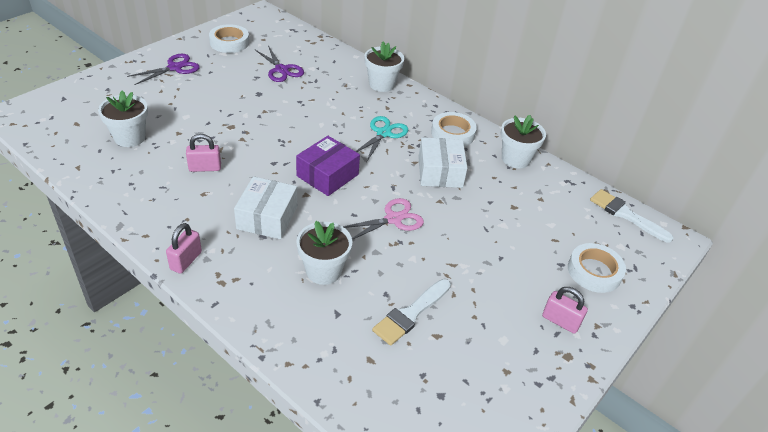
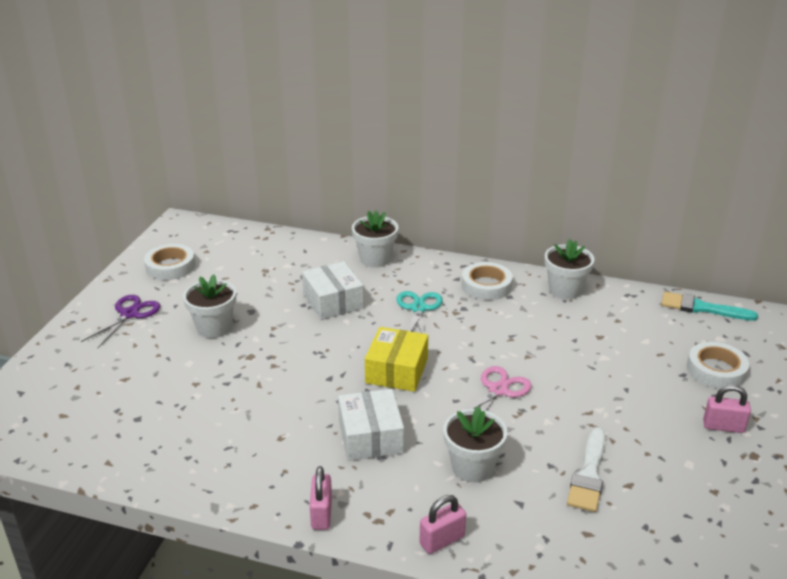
camera: 20 degrees left, 10 degrees down
(130, 137) = (143, 408): white flower pot -> white flower pot (214, 328)
(205, 168) = (259, 410): pink padlock -> pink padlock (442, 540)
(281, 70) = (255, 277): purple scissors -> none
(327, 175) = (396, 371): purple box -> yellow box
(440, 172) = (505, 328): white box -> white box (333, 301)
(626, 215) = (701, 308): white brush -> turquoise brush

